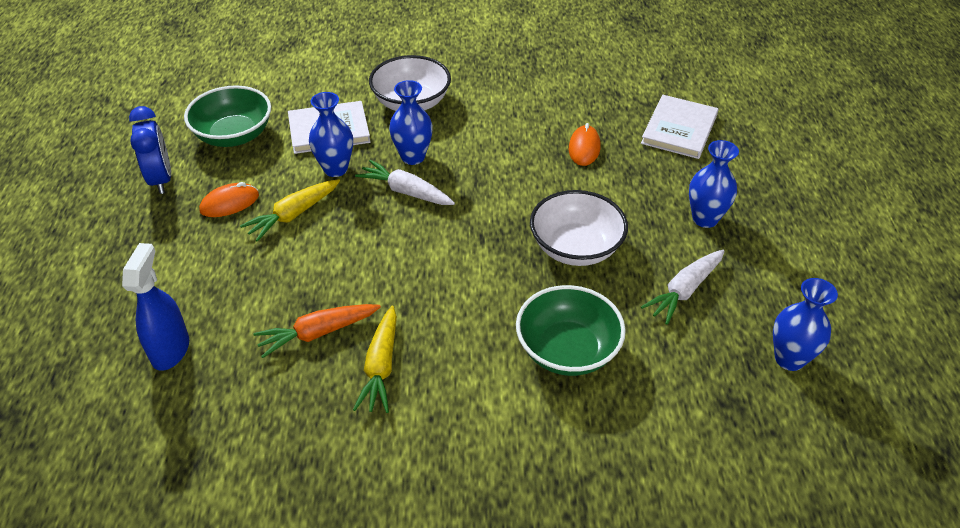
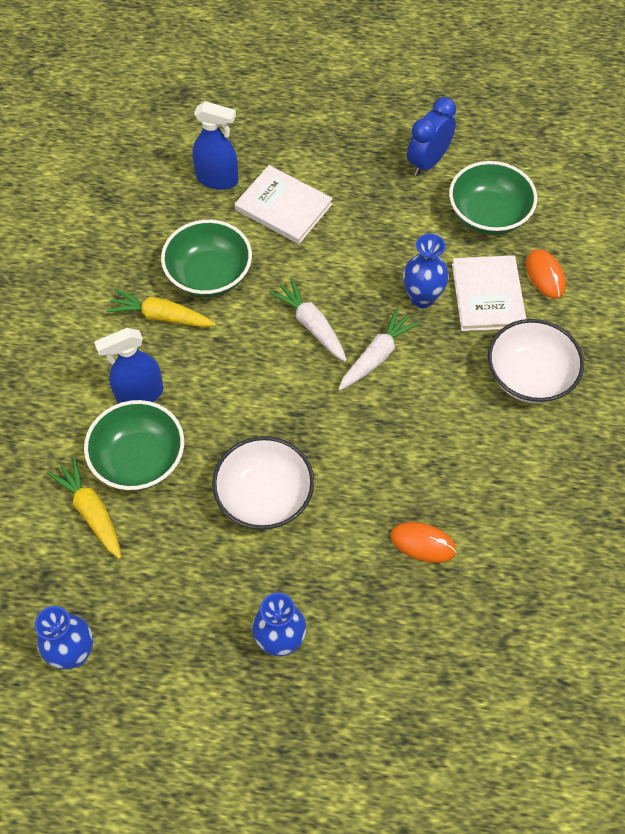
camera: 100 degrees right, 15 degrees up
(161, 179) = (428, 162): blue clock -> blue clock turned 135 degrees clockwise
(229, 203) = (385, 213): orange mouse -> orange mouse (545, 275)
(293, 215) = (359, 261): yellow carrot -> yellow carrot (91, 512)
(318, 333) = (209, 275): orange carrot -> green bowl
(413, 157) = (431, 368): blue vase -> none
(489, 366) = (139, 394): none -> blue spray bottle
(679, 129) = (444, 666): white book -> white book (283, 207)
(684, 291) = (182, 584): white carrot -> white carrot (311, 325)

